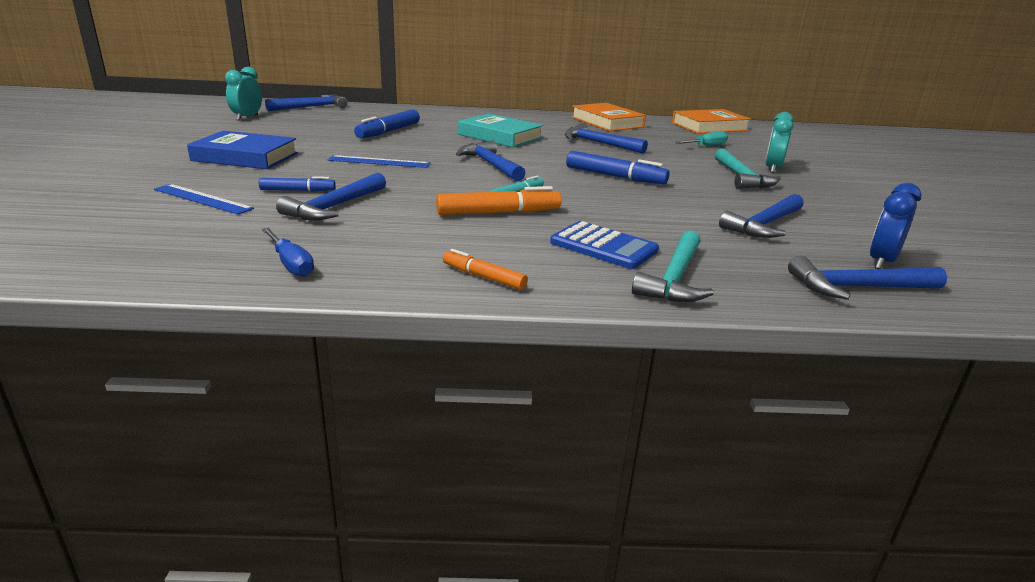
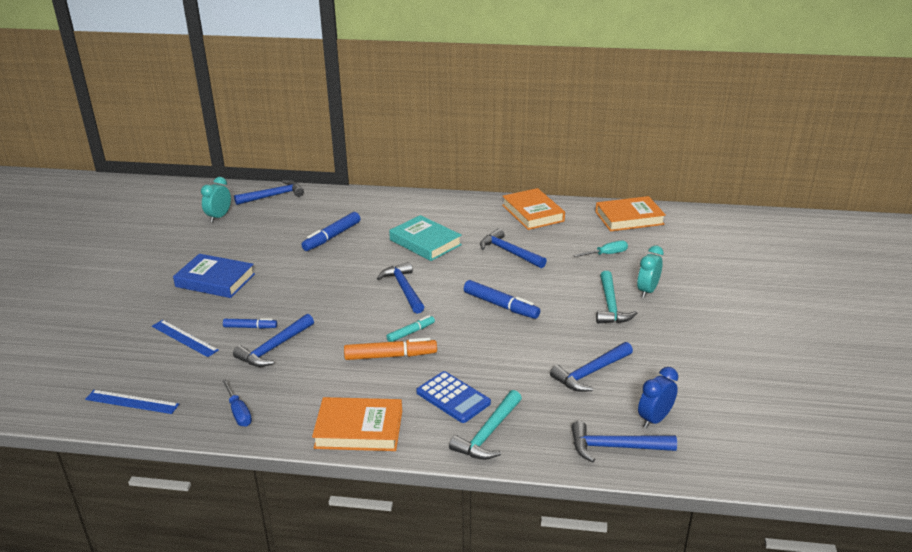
camera: 10 degrees right, 5 degrees up
(379, 162) = (316, 286): blue ruler -> blue ruler (132, 402)
(483, 277) = (359, 429): orange marker -> orange book

